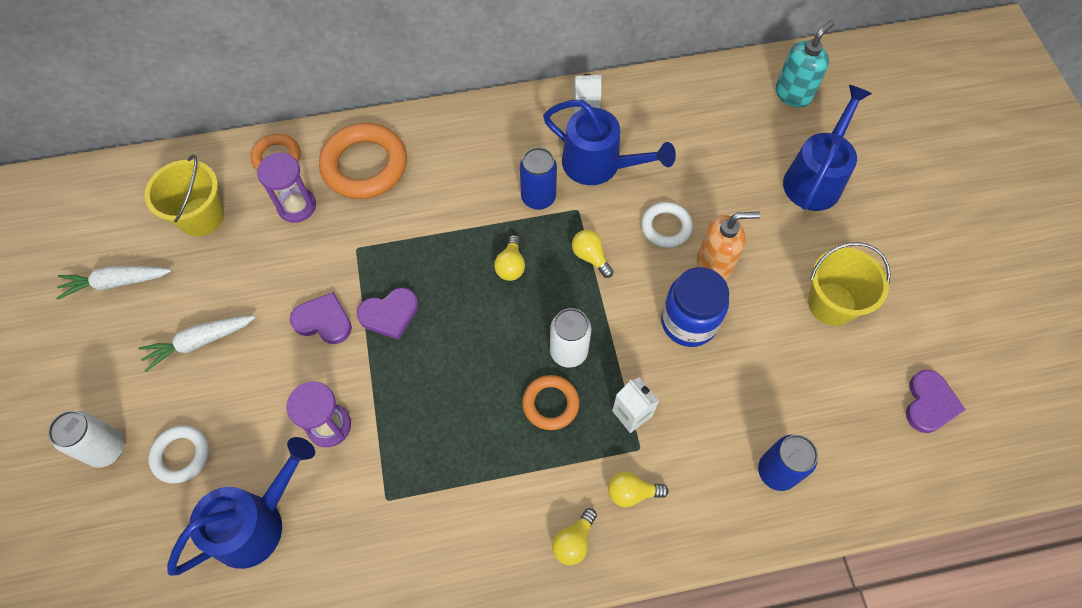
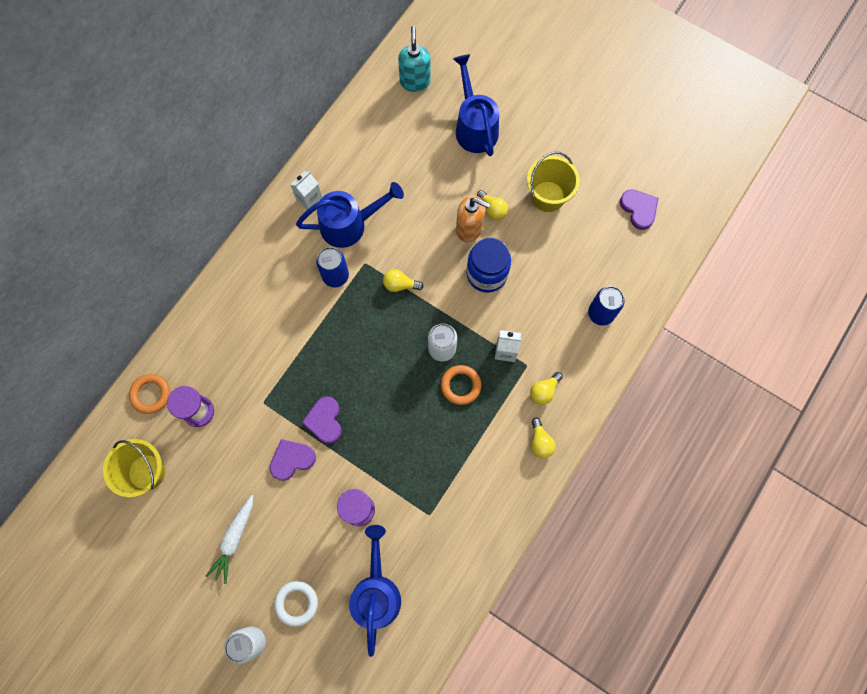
camera: 45 degrees left, 10 degrees up
(116, 283) = (142, 557): white carrot -> none
(364, 165) = (211, 349): orange ring -> none
(389, 314) = (324, 420): purple heart -> purple heart turned 150 degrees clockwise
(511, 266) = (362, 330): yellow light bulb -> yellow light bulb (492, 209)
(666, 227) = (423, 229): white ring -> none
(714, 265) = (469, 229): orange soap dispenser -> orange soap dispenser turned 75 degrees clockwise

